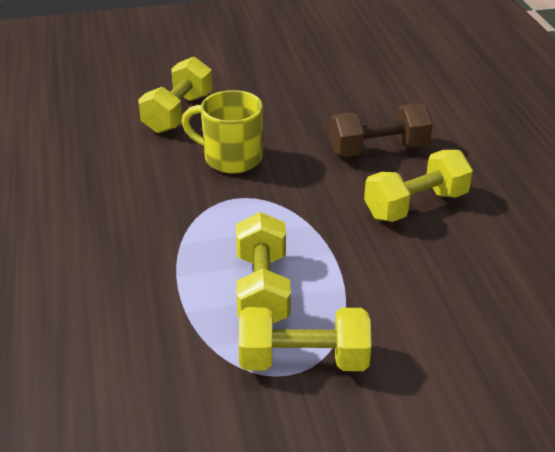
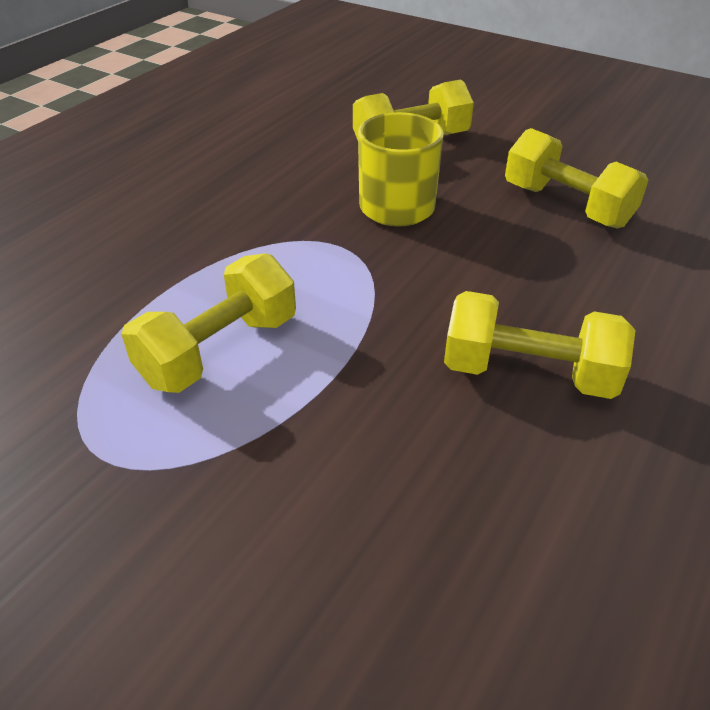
camera: 45 degrees right, 5 degrees up
(303, 360) = (134, 454): yellow dumbbell -> yellow dumbbell (566, 205)
(378, 149) = (577, 283): brown dumbbell -> none

